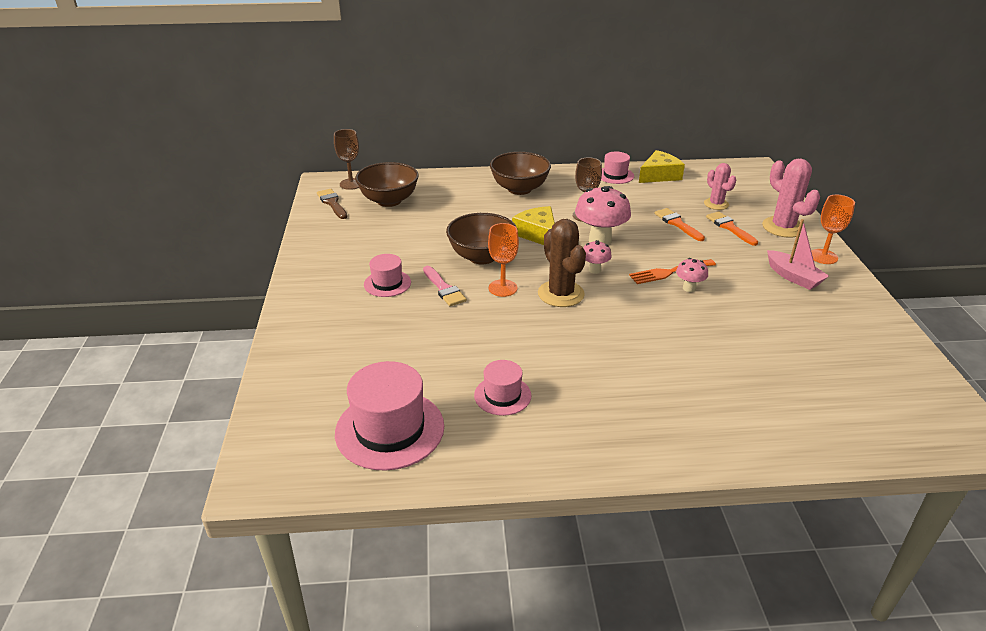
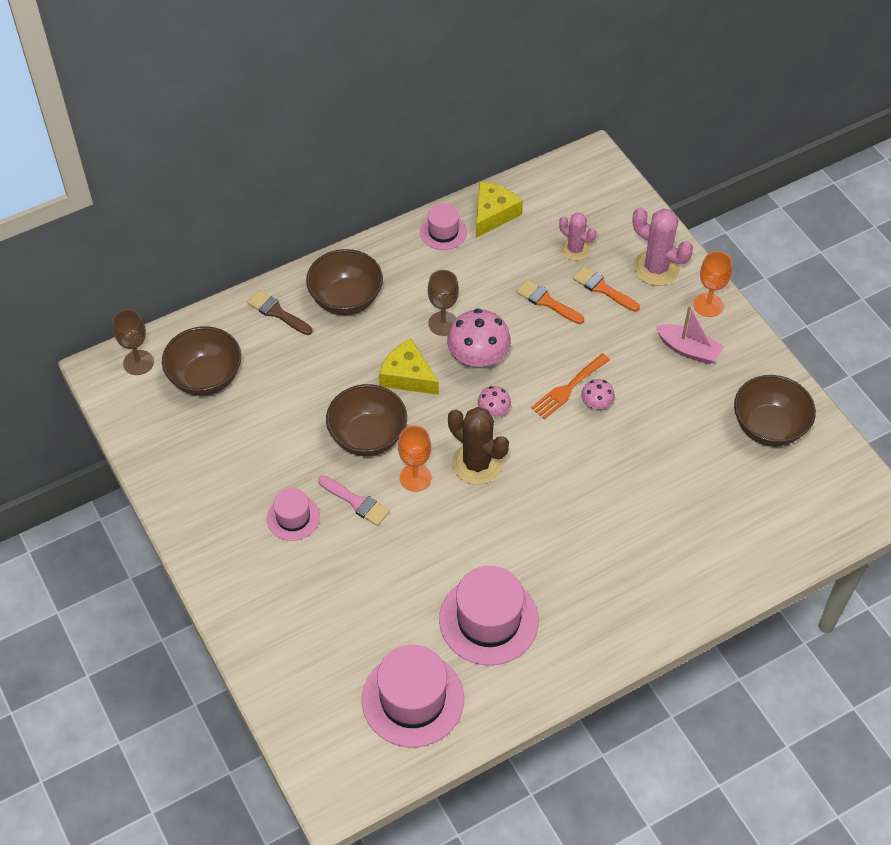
camera: 25 degrees left, 20 degrees up
(332, 203) = (141, 407): brown brush -> brown brush (277, 312)
(502, 395) = (488, 620): pink hat -> pink hat, size x1.80
(858, 344) = (768, 427): none -> brown bowl

